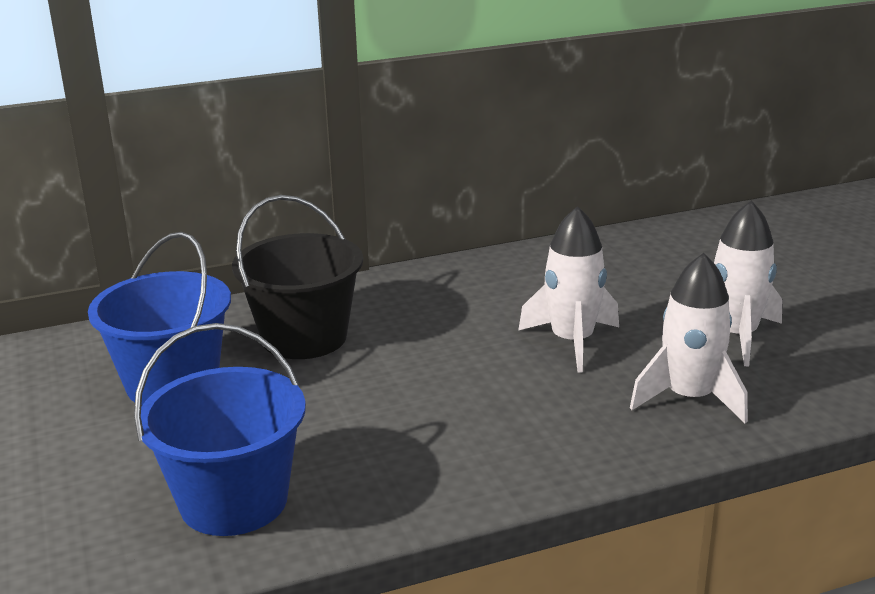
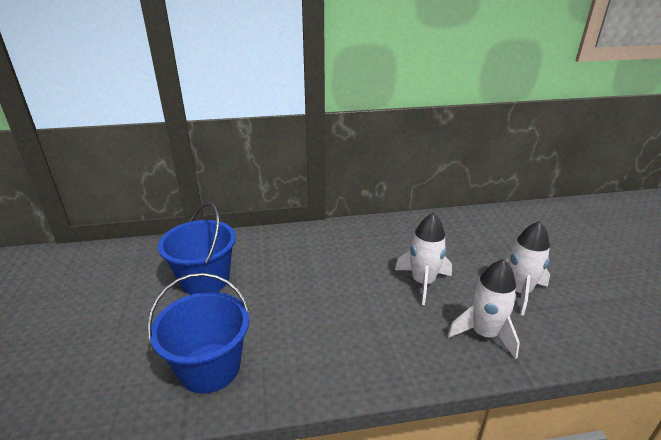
camera: 10 degrees right, 5 degrees up
(304, 337) = (280, 259): black bucket -> none

